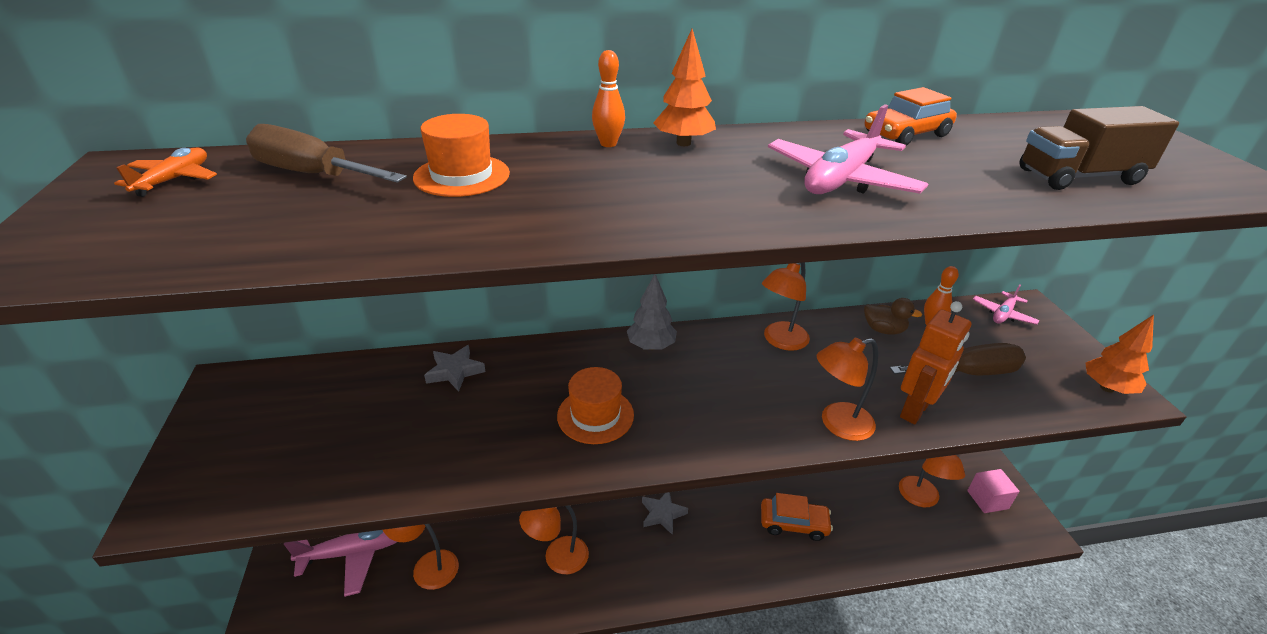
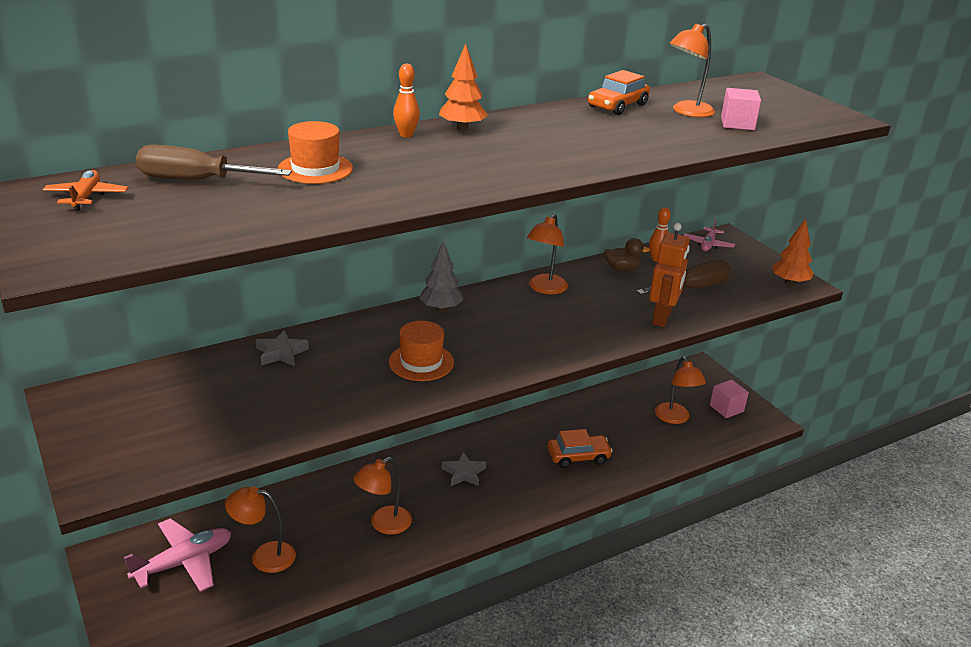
camera: 20 degrees left, 5 degrees down
(837, 424) = (609, 336): orange lamp -> orange lamp (687, 112)
(841, 179) = (587, 142): pink plane -> none
(1079, 177) = (737, 123): brown truck -> pink cube

